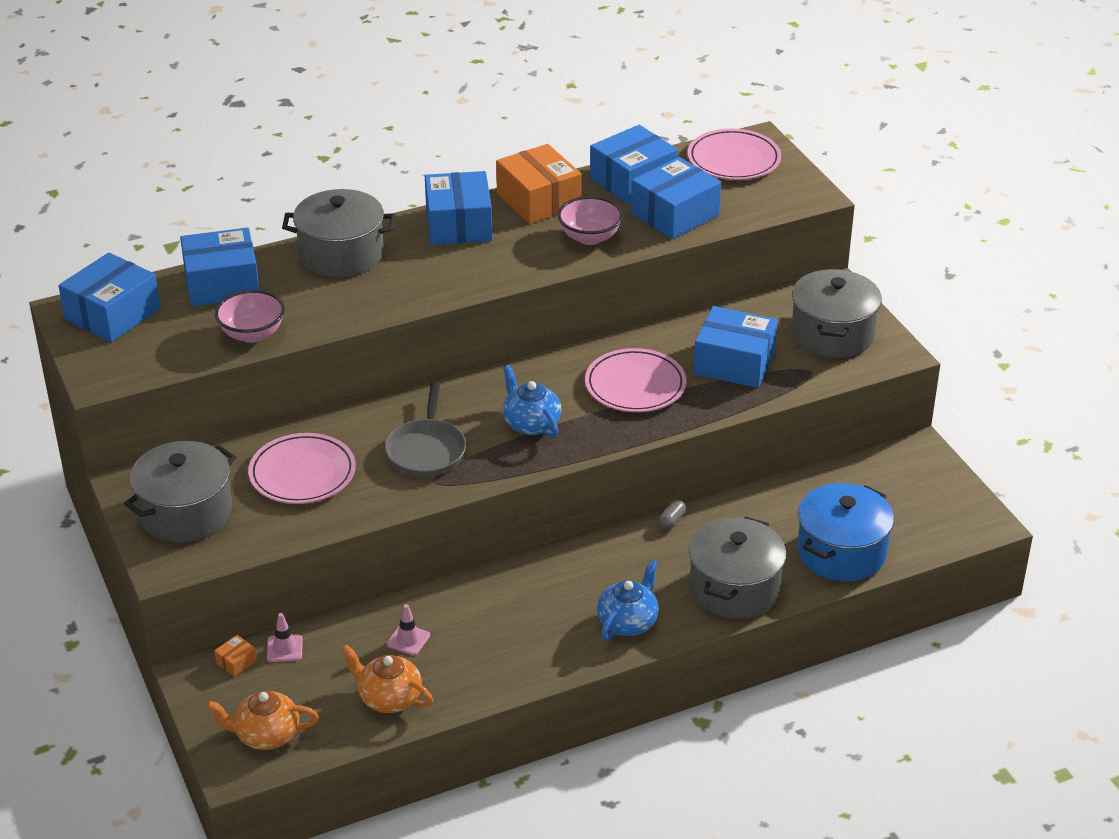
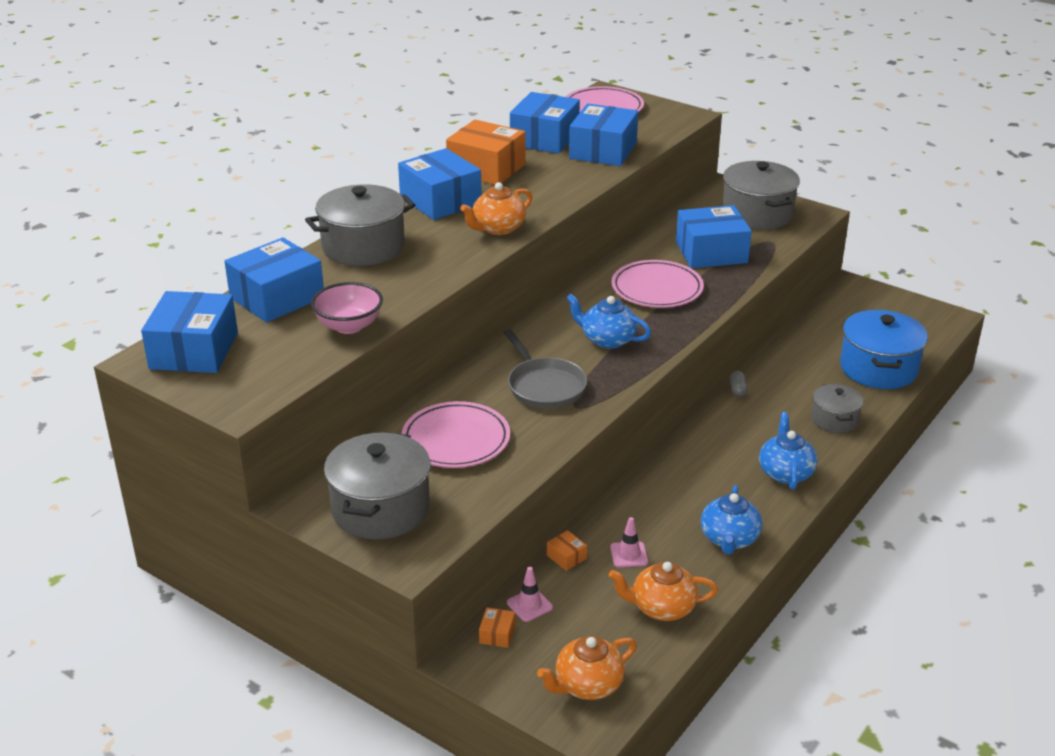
camera: 30 degrees left, 5 degrees down
(354, 619) = (566, 557): none -> orange box
(478, 274) = (497, 228): none -> orange teapot
(509, 663) = (729, 539): none -> blue teapot
(590, 237) = (557, 181): pink bowl -> none
(734, 588) = (834, 420): grey pot -> grey pot, size x0.57

